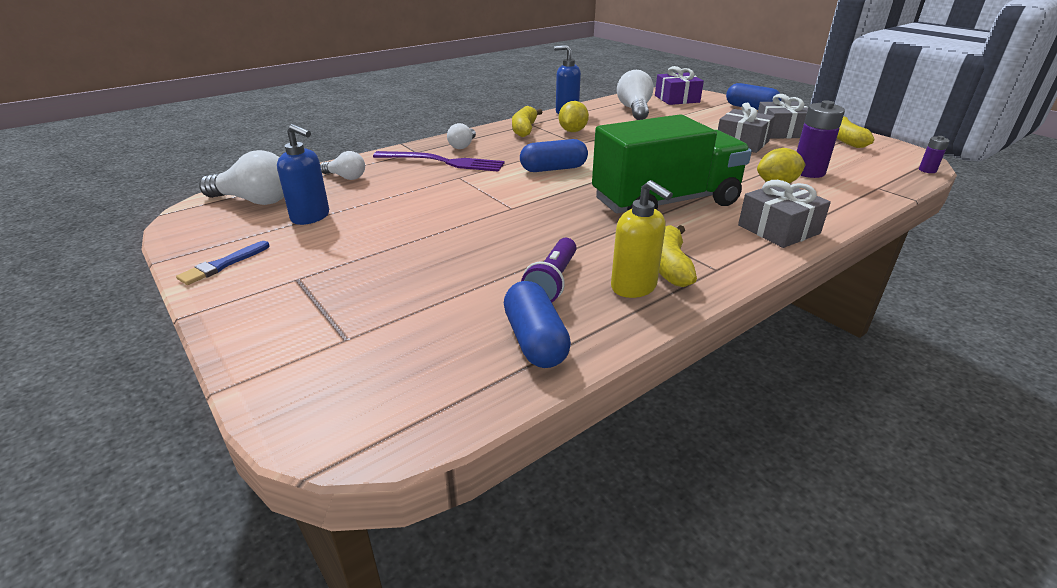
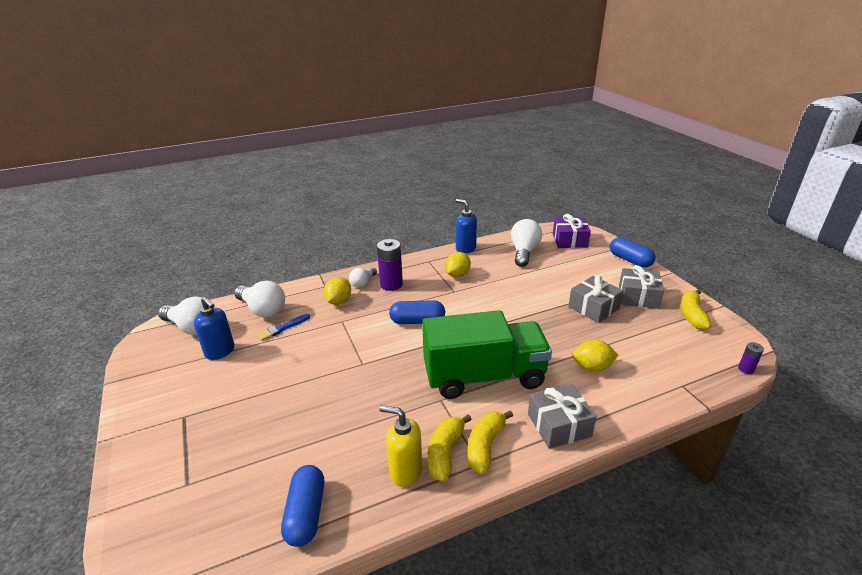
camera: 15 degrees right, 0 degrees up
(222, 265) = (145, 393): blue brush -> blue brush (282, 328)
(346, 177) = (263, 310): white light bulb -> white light bulb, size x1.72
(443, 162) = (338, 301): purple fork -> yellow lemon
(524, 129) = (420, 268): yellow banana -> yellow banana (485, 446)
(552, 281) = (350, 453): purple flashlight -> none
(634, 287) = (405, 471): yellow soap dispenser -> yellow soap dispenser turned 135 degrees clockwise
(808, 172) = (630, 355): purple battery -> purple battery (391, 284)

